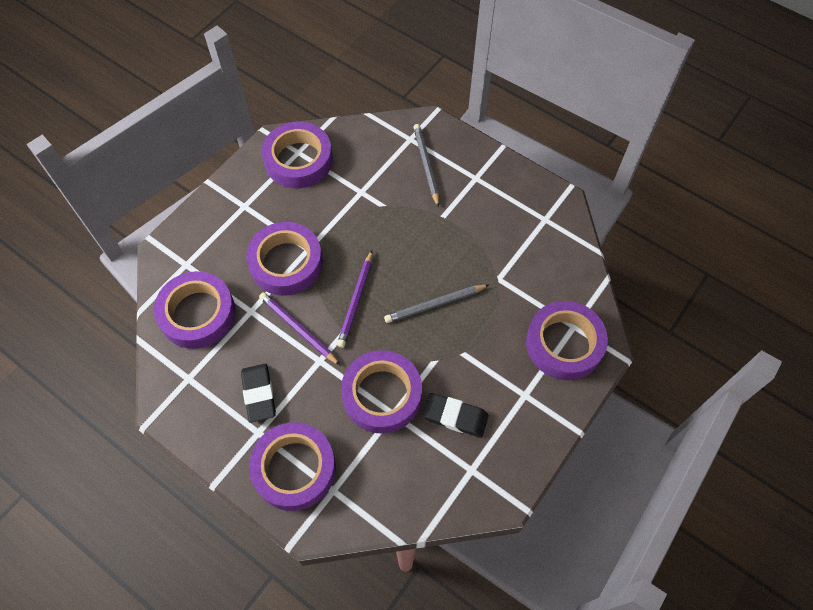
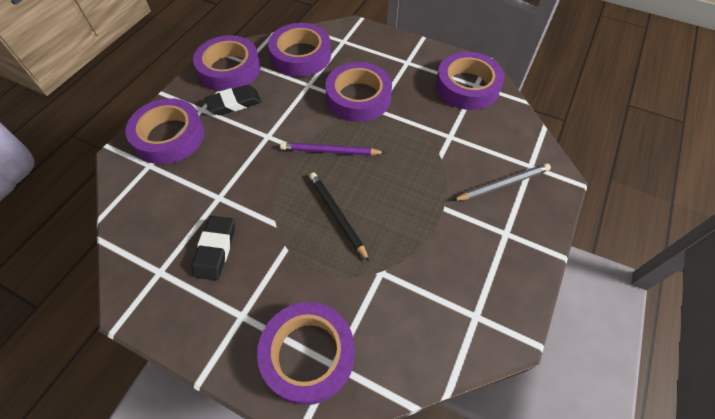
camera: 80 degrees right, 5 degrees down
(298, 329) = (295, 117): purple pencil -> none
(382, 395) = (236, 186): purple tape -> purple tape (229, 69)
(435, 304) = (337, 215): grey pencil -> black pencil

